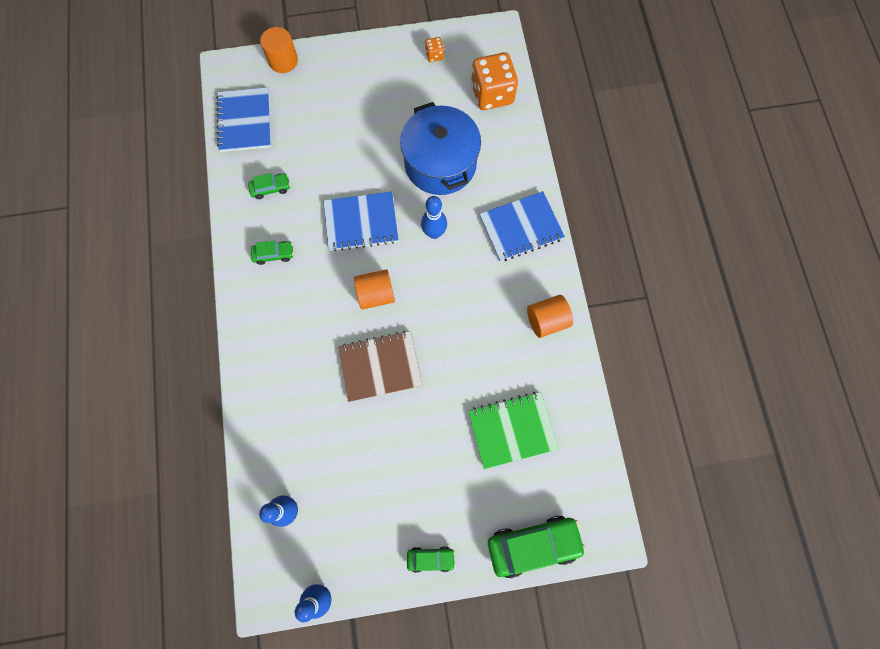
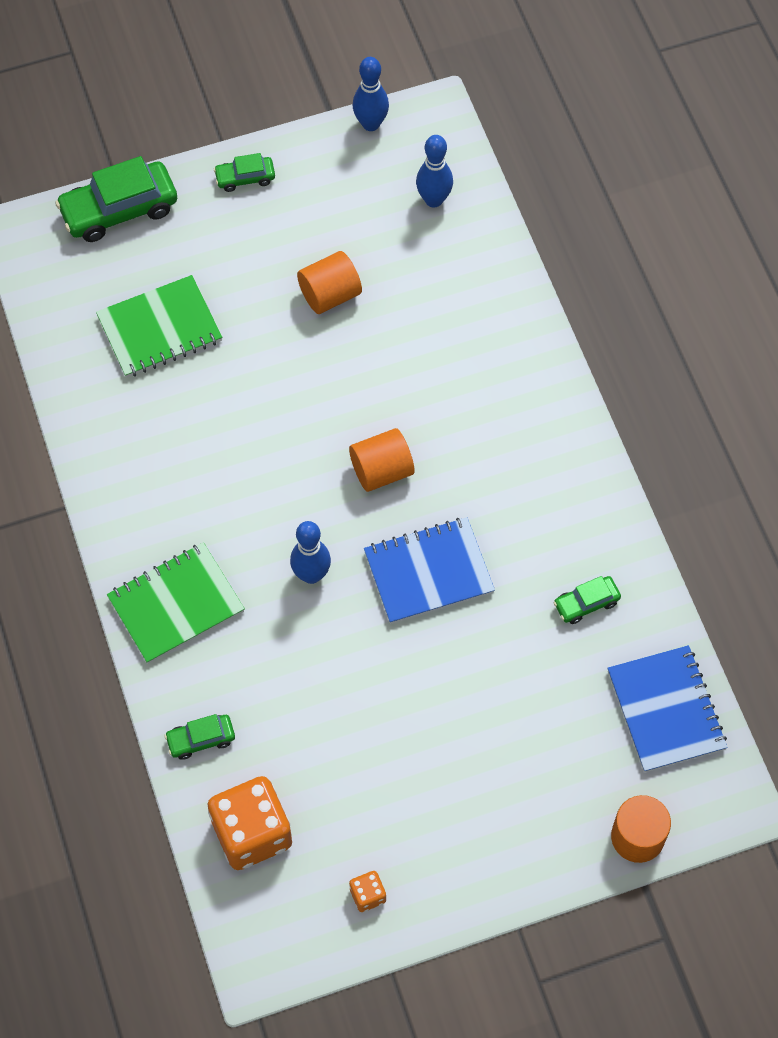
camera: 170 degrees right, 10 degrees down
(274, 254) = (549, 503): green car -> green car (201, 739)
(380, 367) = (354, 377): brown notebook -> none
(440, 164) = (321, 689): blue pot -> none
(521, 228) = (176, 605): blue notebook -> green notebook
(546, 320) = (124, 474): orange cylinder -> orange cylinder (330, 295)

